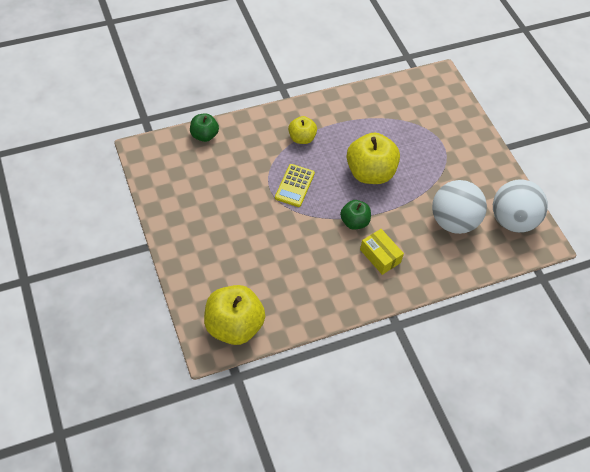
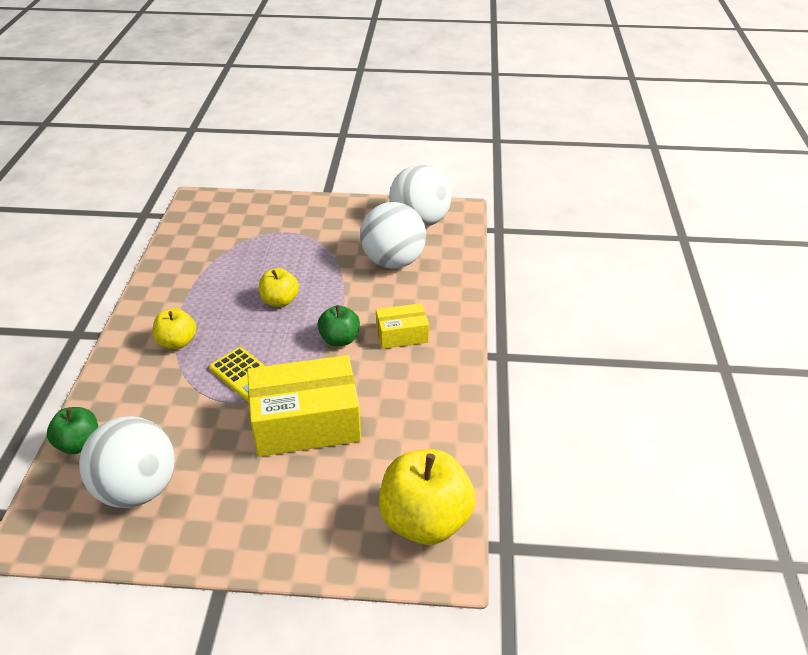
camera: 60 degrees left, 15 degrees down
(189, 178) = (137, 488): none -> white ball
(274, 234) = (306, 422): none -> yellow box
(370, 173) = (280, 301): yellow apple -> yellow apple, size x0.56

